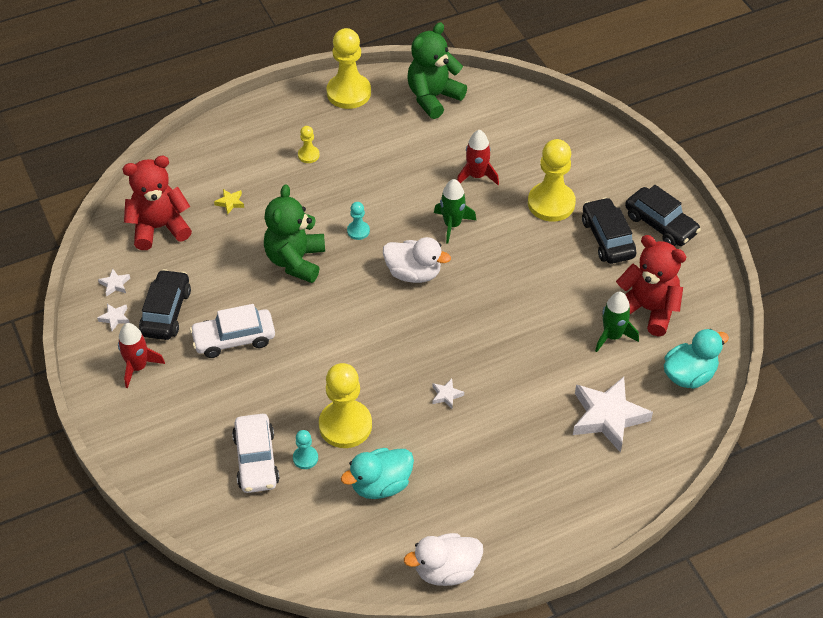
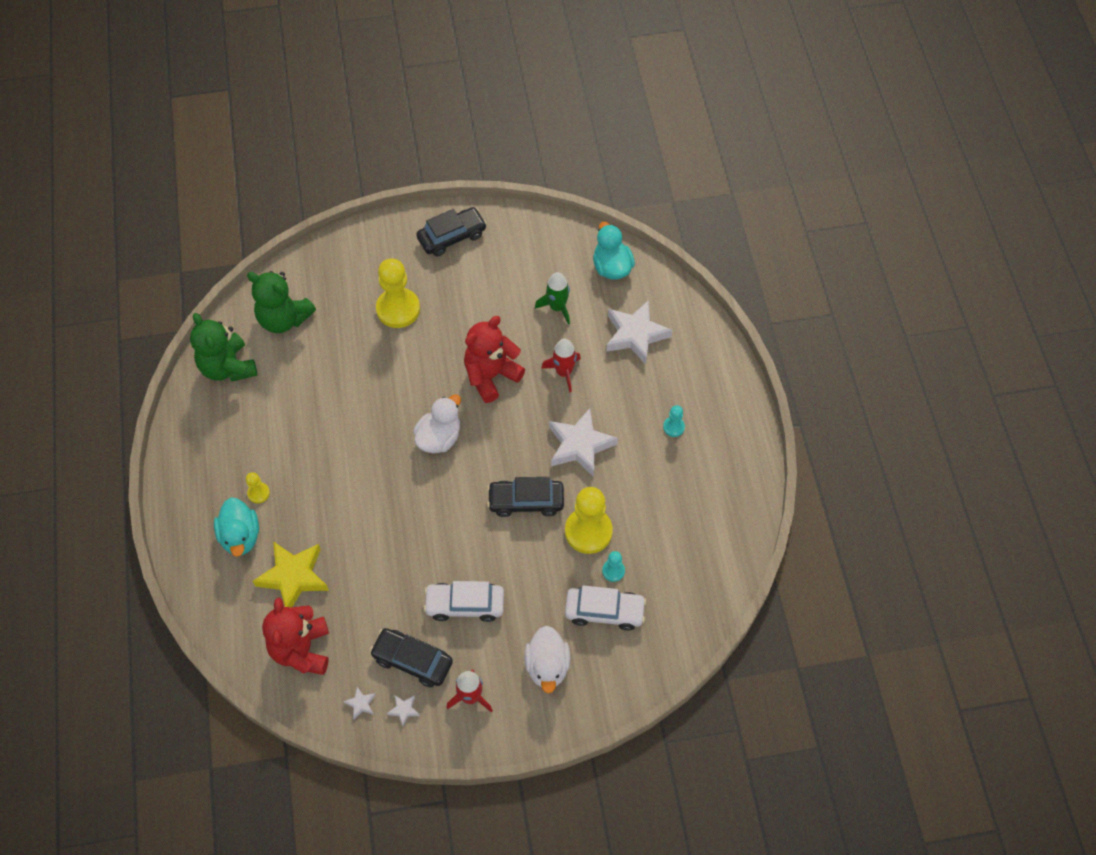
camera: 75 degrees left, 10 degrees up
(230, 203) = (293, 577): yellow star -> yellow star, size x2.40
(234, 339) = (465, 605): white car -> white car turned 90 degrees clockwise
(295, 261) = (389, 533): green teddy bear -> green teddy bear (284, 319)
(348, 93) = (189, 439): yellow pawn -> none
(358, 231) = (372, 471): turquoise pawn -> turquoise pawn (673, 427)
(381, 485) = (656, 517): turquoise duck -> turquoise duck (240, 536)
(446, 395) = (580, 445): white star -> white star, size x2.40
(446, 570) = (748, 488): white duck -> white duck (547, 666)
(452, 225) = (394, 392): green rocket -> none
(477, 176) = (343, 357): red rocket -> red rocket (564, 372)
(607, 238) = (453, 279): black car -> black car (526, 501)
(648, 309) = (538, 274): red teddy bear -> red teddy bear (491, 376)

